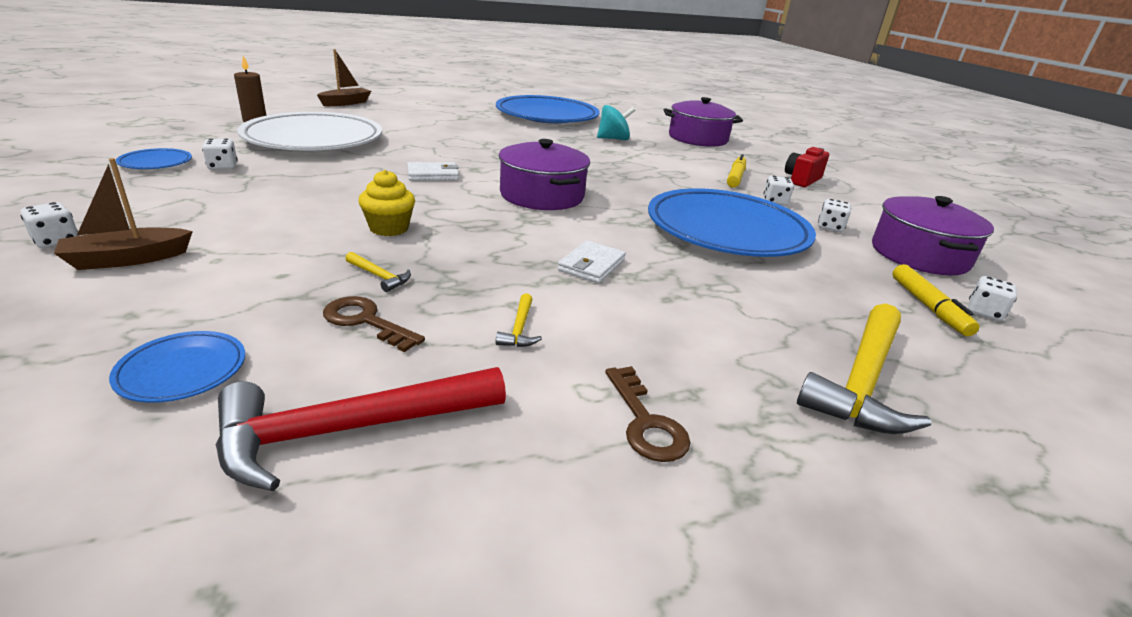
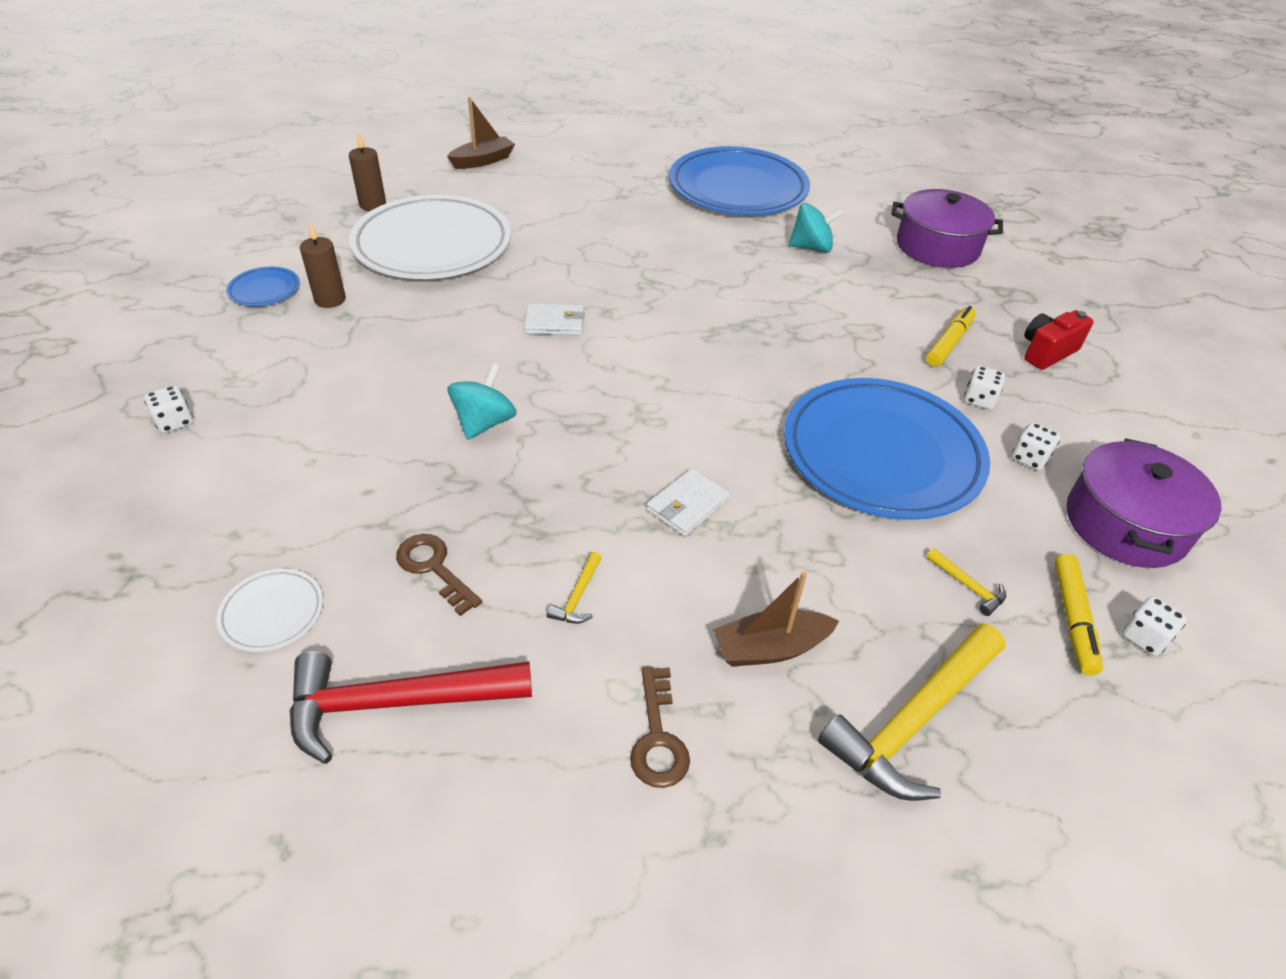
camera: 15 degrees right, 15 degrees up
(127, 259) = (234, 455): brown boat -> brown boat (770, 648)
(182, 371) = (272, 613): blue plate -> white plate
(223, 167) = (330, 300): white dice -> brown candle
(379, 276) = (459, 502): yellow hammer -> yellow hammer (968, 586)
(389, 228) = (484, 423): yellow cupcake -> turquoise spinning top
(542, 195) = (673, 370): purple pot -> none

